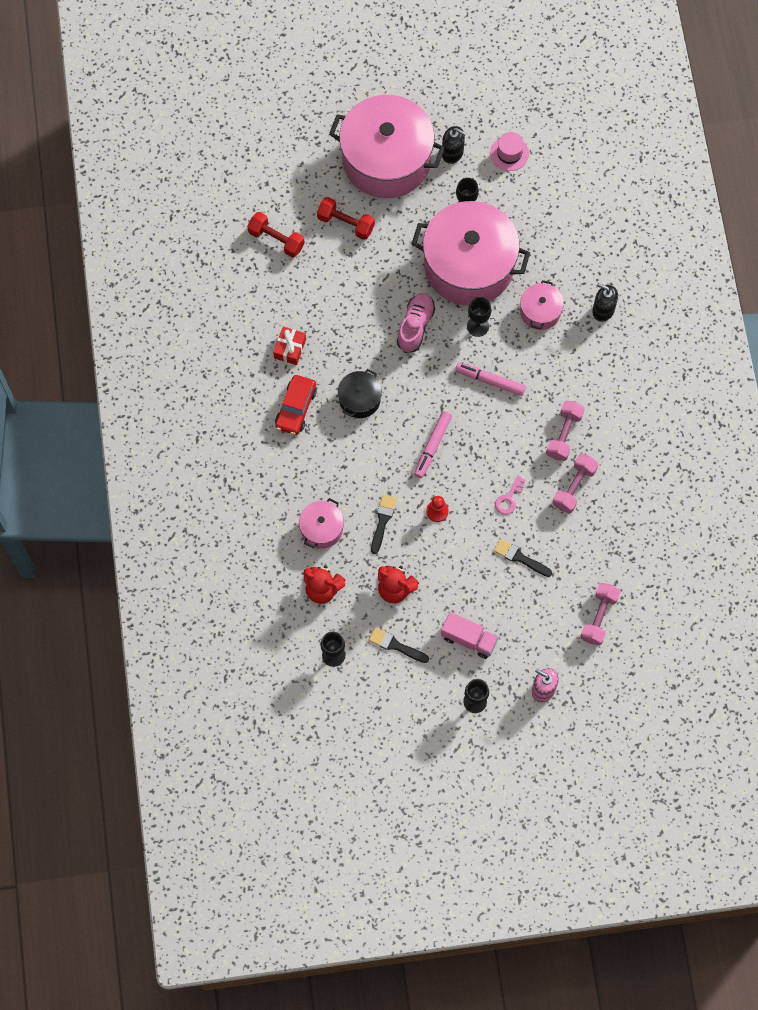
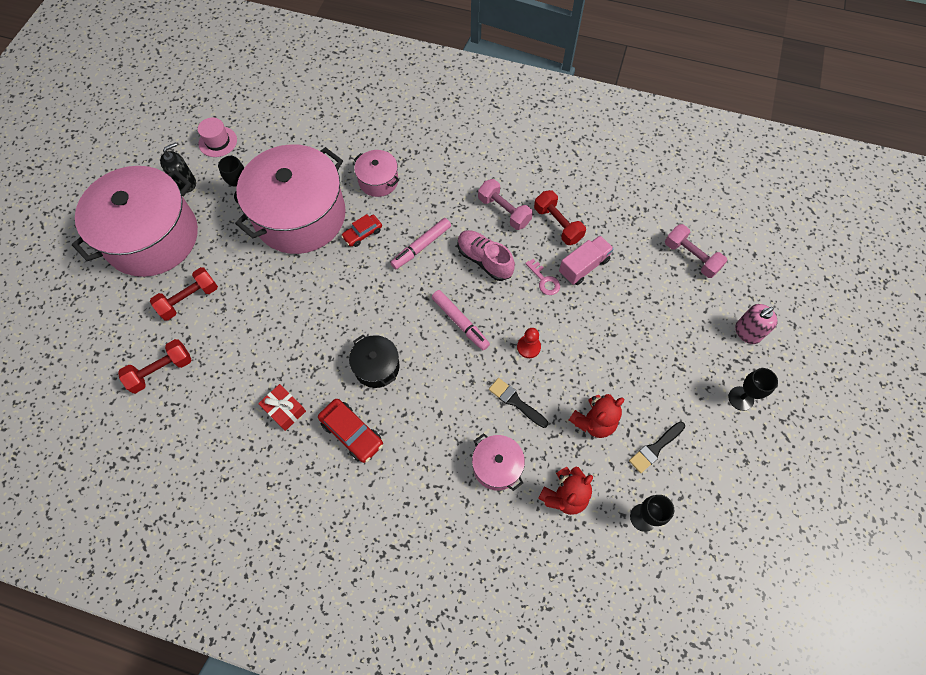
camera: 65 degrees left, 5 degrees down
(415, 326) = (331, 284): pink shoe -> pink shoe (484, 260)
(469, 639) = (673, 376): pink truck -> pink truck (583, 266)
(477, 326) = (362, 234): black goblet -> red car
(520, 558) = (607, 296): black brush -> none
(574, 487) = (558, 224): pink dumbbell -> red dumbbell
(603, 310) = (405, 136): black soap dispenser -> none

